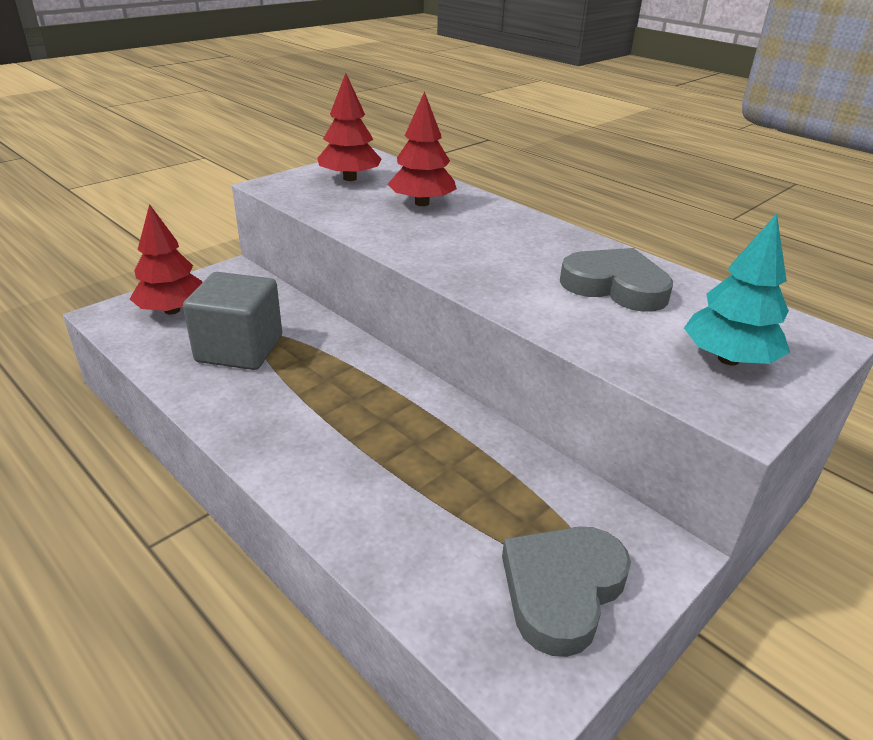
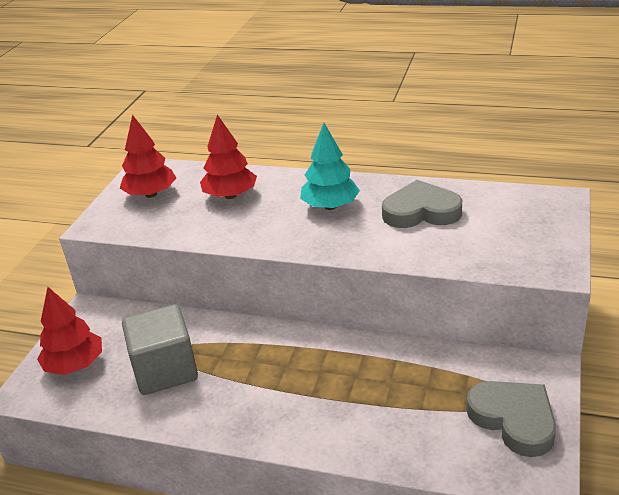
camera: 25 degrees left, 0 degrees up
(562, 590) = (514, 419): grey heart -> grey heart turned 135 degrees clockwise
(728, 359) = (523, 236): turquoise tree -> turquoise tree (330, 206)

